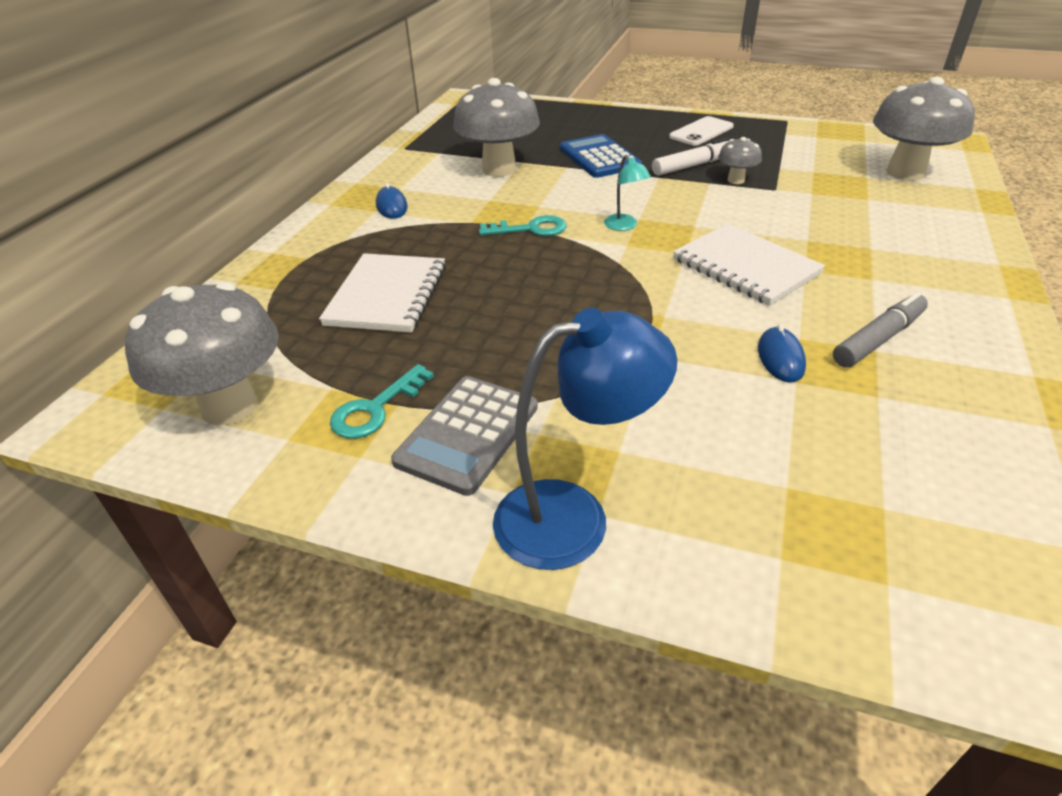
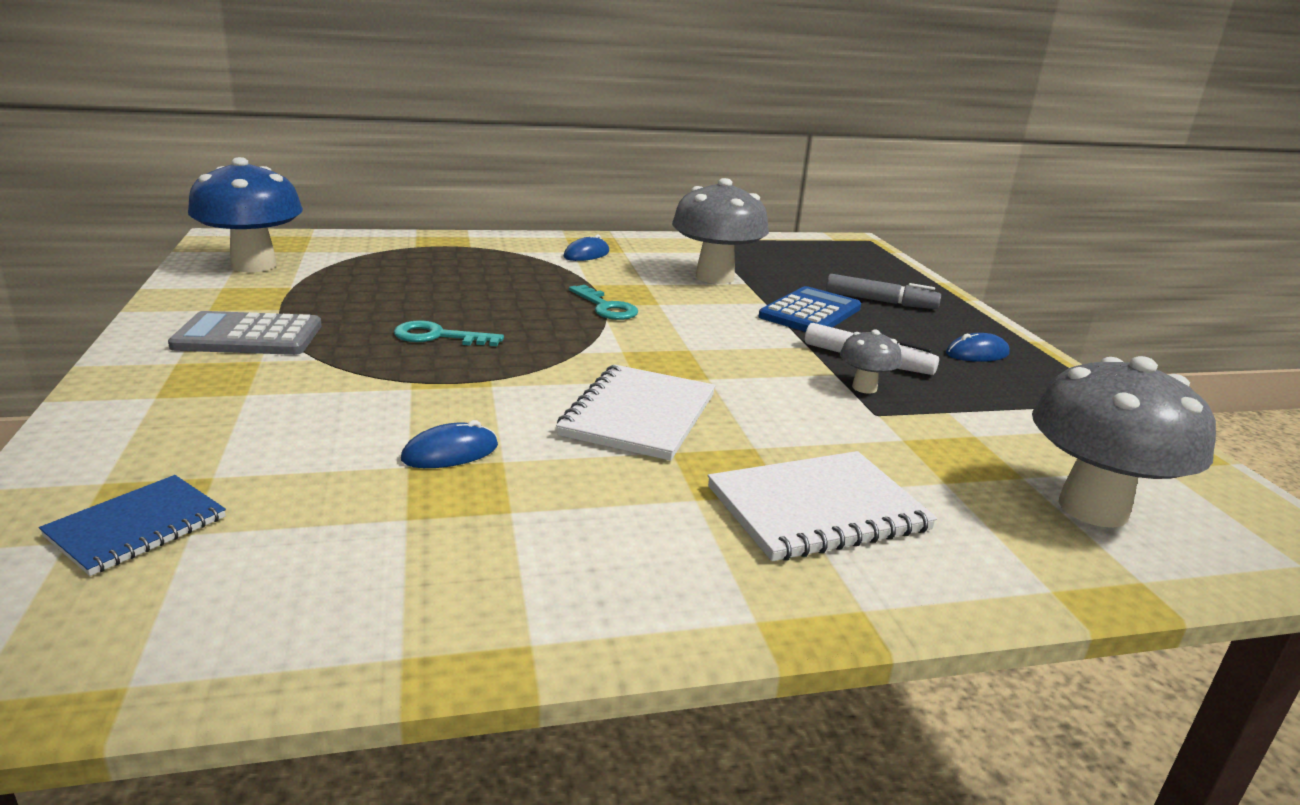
camera: 55 degrees right, 15 degrees down
(229, 406) = (254, 265): grey mushroom -> blue mushroom
(375, 409) = (270, 303): turquoise key -> turquoise key (438, 336)
(387, 295) = (434, 279): white notebook -> white notebook (817, 509)
(574, 516) = (149, 388): blue lamp -> none
(624, 226) = (662, 344): turquoise lamp -> none
(701, 132) = (977, 354): white phone -> blue mouse
(870, 538) = (137, 527): none -> blue notebook
(878, 339) = (537, 511): grey marker -> grey marker (880, 301)

